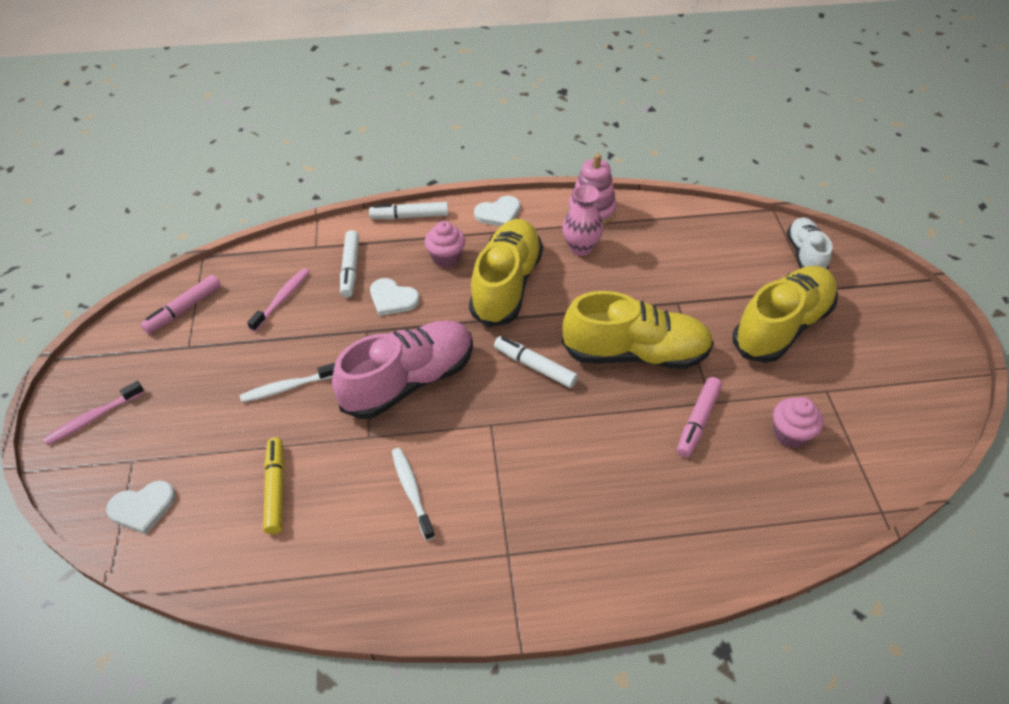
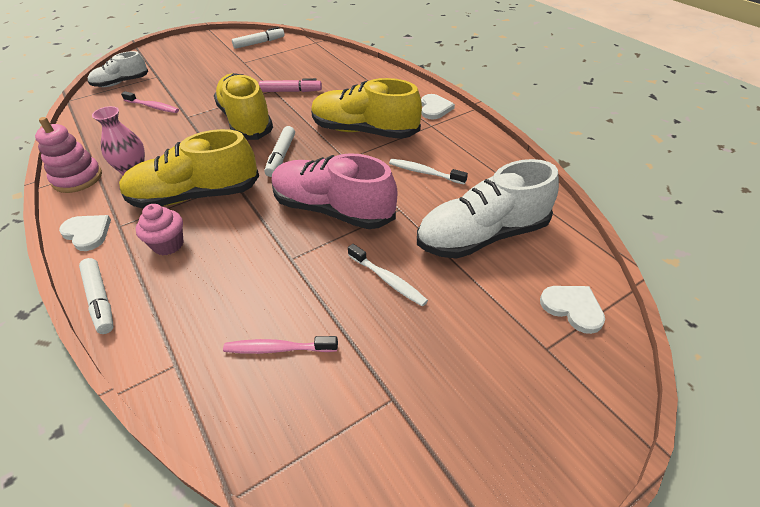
camera: 115 degrees left, 5 degrees down
(93, 418) = (541, 426): pink toothbrush -> pink toothbrush (153, 107)
(184, 309) = (340, 448): pink marker -> none
(276, 490) = (482, 236): yellow marker -> white shoe
(350, 268) = (205, 312): white marker -> white marker (259, 43)
(392, 299) = (241, 258): white heart -> white heart (434, 108)
(411, 491) = (424, 172): white toothbrush -> white toothbrush turned 75 degrees clockwise
(781, 326) = (196, 80): yellow shoe -> yellow shoe (364, 131)
(790, 434) = (282, 66): pink cupcake -> none

